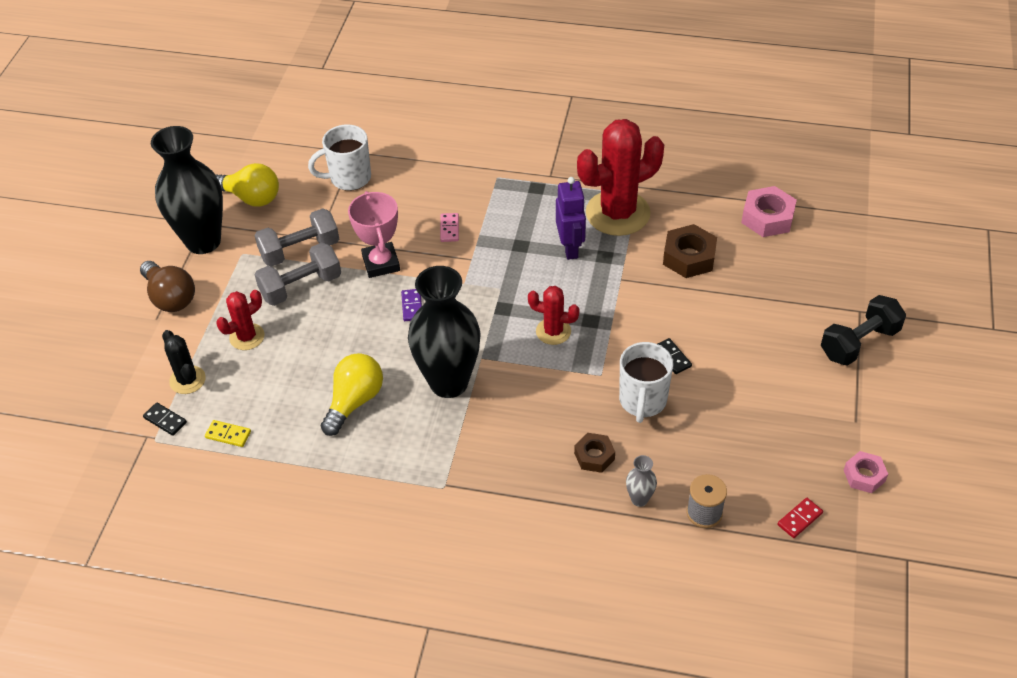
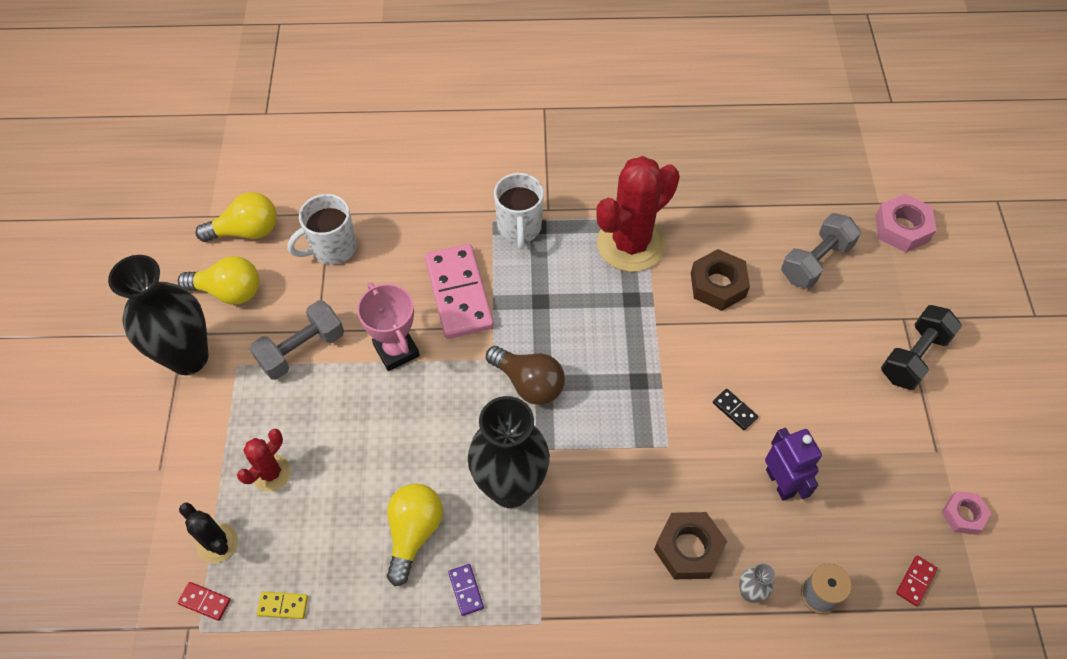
camera: 15 degrees left, 10 degrees up
(165, 420) = (205, 602): black domino -> red domino
(170, 297) = (169, 438): brown light bulb -> brown light bulb (529, 383)
(279, 155) = (247, 231): none -> yellow light bulb
(301, 286) = (315, 396): grey dumbbell -> grey dumbbell (815, 261)
(412, 306) = (444, 398): purple domino -> purple domino (466, 590)
(449, 229) = (459, 293): pink domino -> pink domino, size x2.48
(553, 331) = (603, 402): red cactus -> none
(570, 248) = (593, 295): purple robot -> purple robot (780, 482)
(594, 456) = (688, 549): brown nut -> brown nut, size x1.58
(642, 401) = (719, 470): white mug -> white mug (519, 228)
(767, 218) = (783, 224): pink nut -> pink nut (902, 228)

